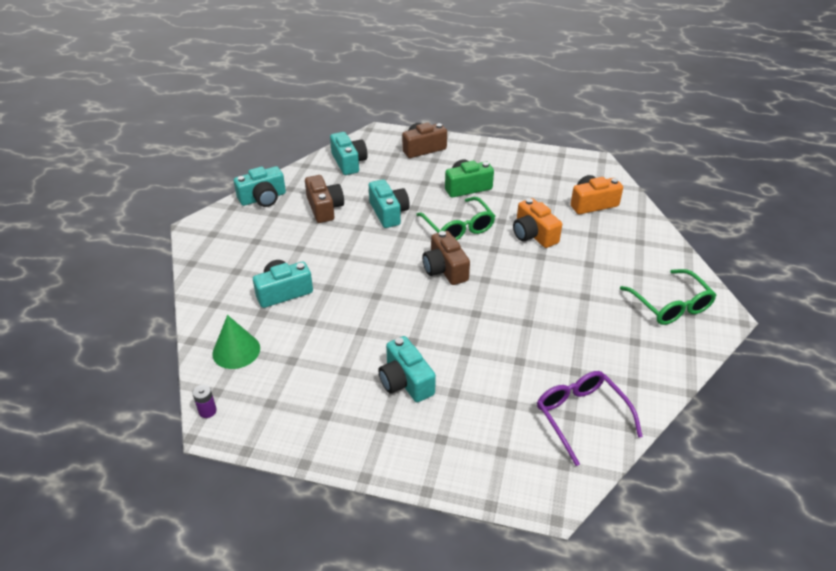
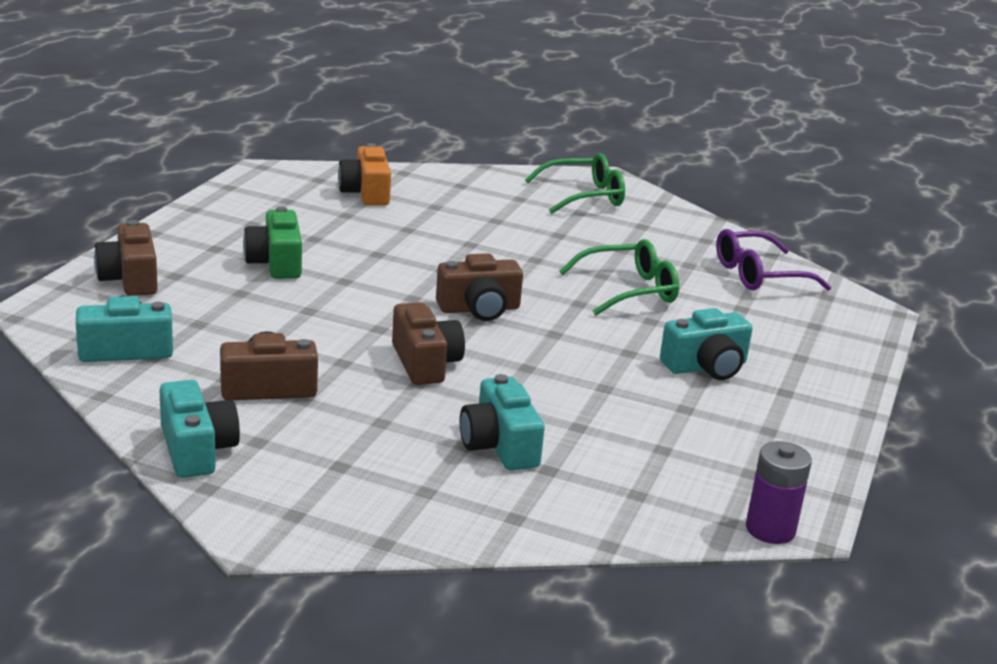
camera: 85 degrees left, 15 degrees down
(207, 411) = (770, 529): purple battery -> purple battery, size x1.74
(236, 351) = (638, 498): green cone -> none
(367, 255) = (425, 363): none -> brown camera
(389, 213) = (314, 332): turquoise camera -> none
(458, 227) = (381, 285): green glasses -> green glasses (629, 290)
(533, 234) = (420, 239): orange camera -> none

